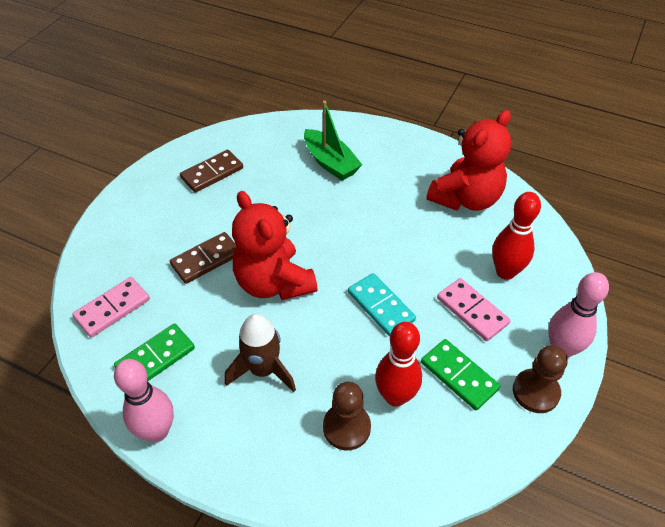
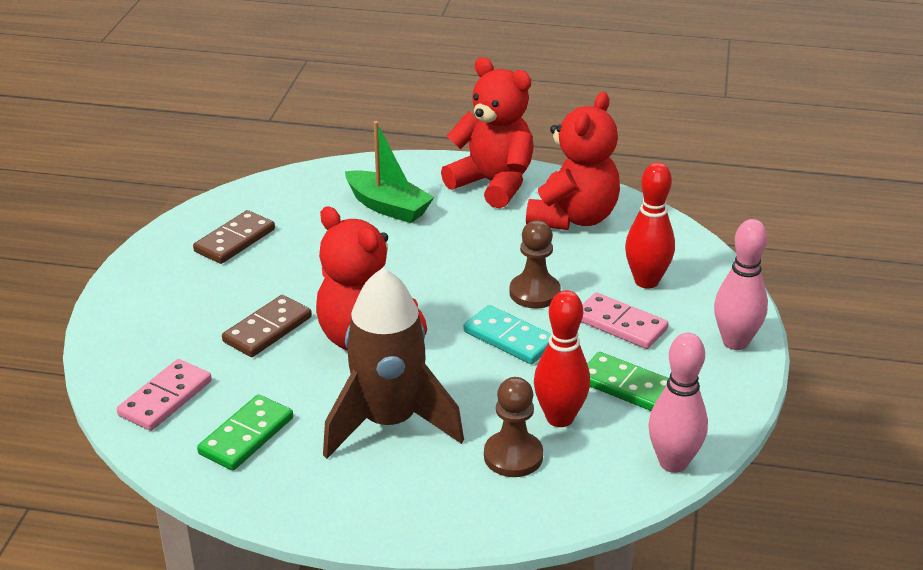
camera: 15 degrees left, 15 degrees down
(157, 431) = (281, 503): pink bowling pin -> pink bowling pin (673, 463)
(263, 370) = (389, 423): brown rocket -> brown rocket, size x1.54
(414, 155) = (493, 184): none -> red teddy bear
(535, 392) = (719, 385): brown pawn -> brown pawn (534, 293)

